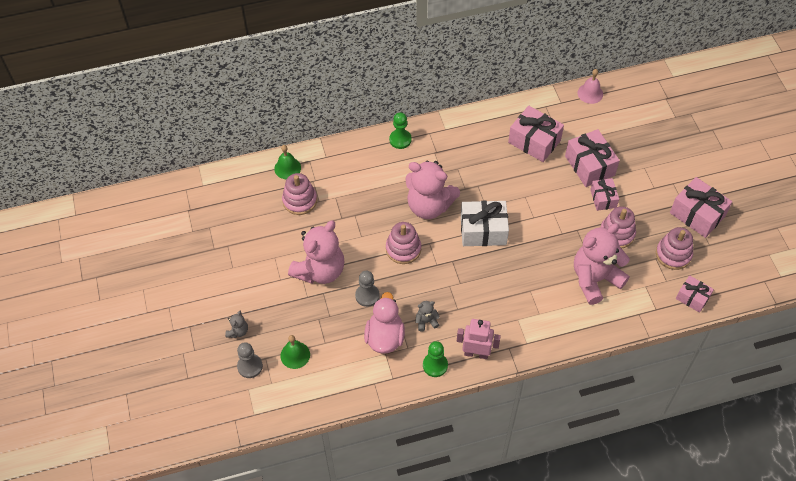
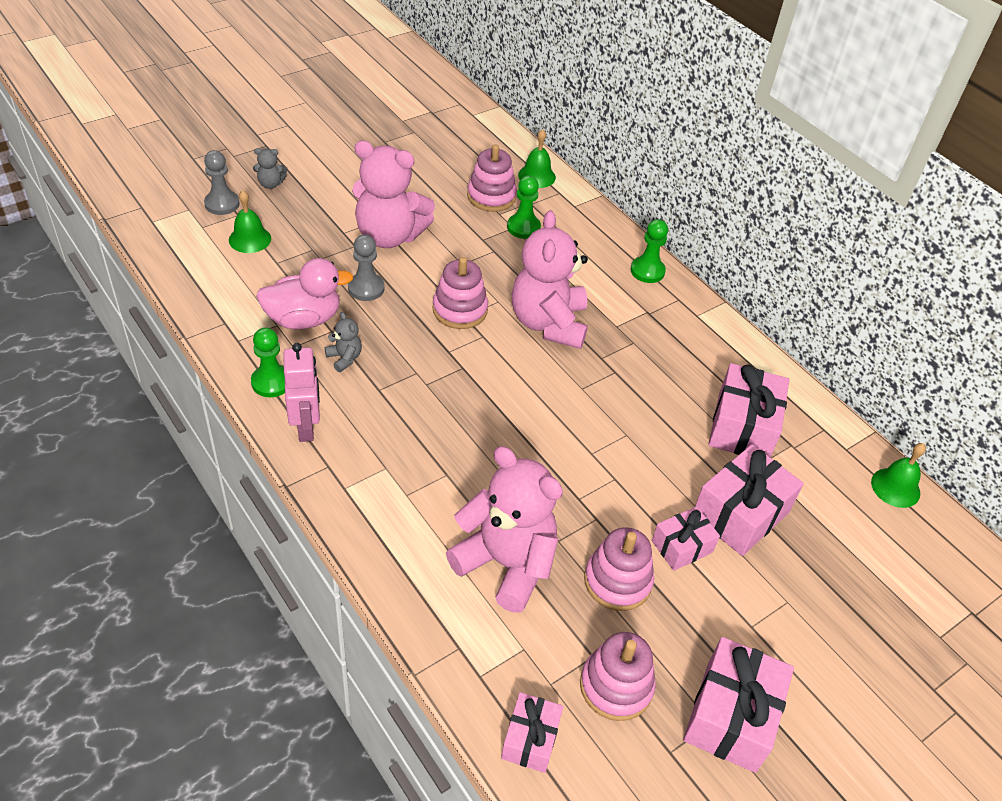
camera: 65 degrees right, 10 degrees down
(338, 192) = (523, 227): none -> green pawn
(483, 231) = (534, 394): white gift -> none
(590, 93) = (895, 487): pink bell -> green bell

